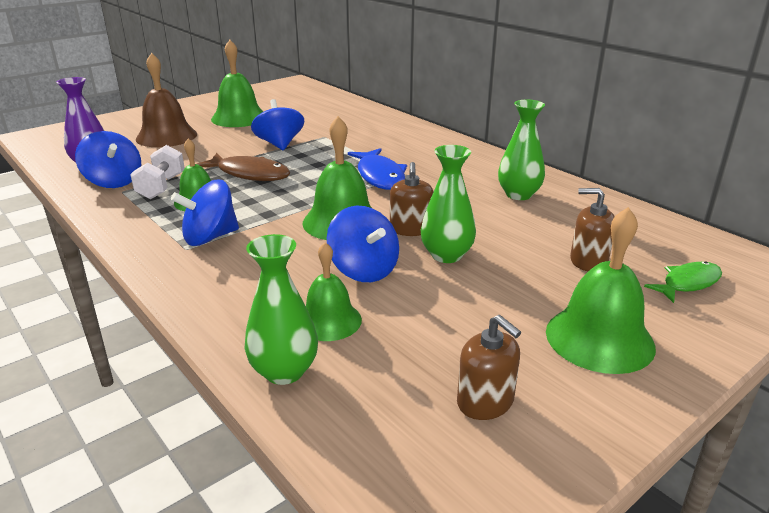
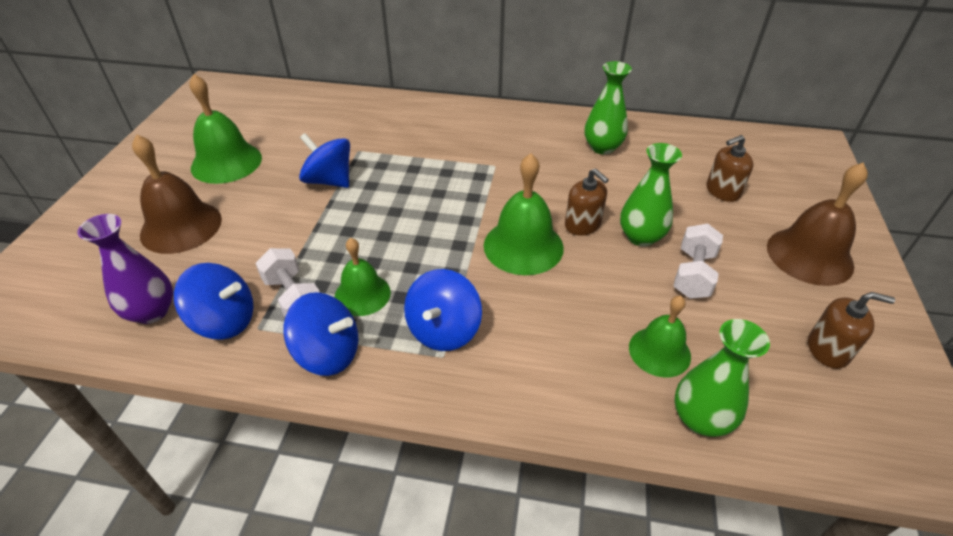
camera: 40 degrees left, 15 degrees up
(249, 174) = (359, 233): brown fish -> none
(364, 270) = (611, 287): blue spinning top -> blue spinning top (328, 353)
(380, 176) = (478, 178): blue fish -> none
(448, 295) = (693, 274): none -> white dumbbell
(599, 338) = (809, 255): green bell -> brown bell
(688, 283) = (789, 180): green fish -> none

